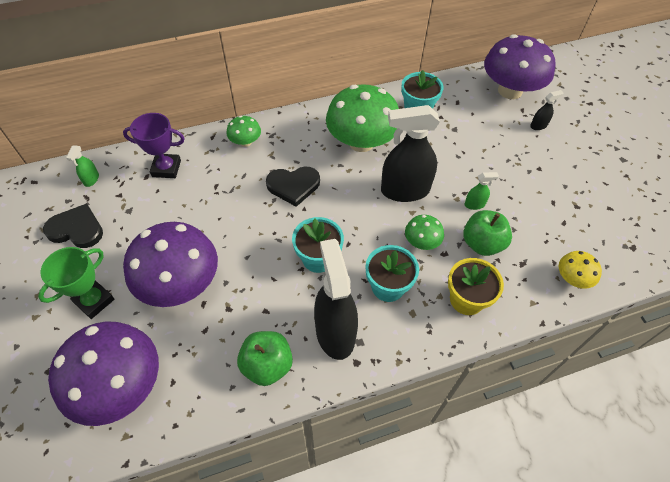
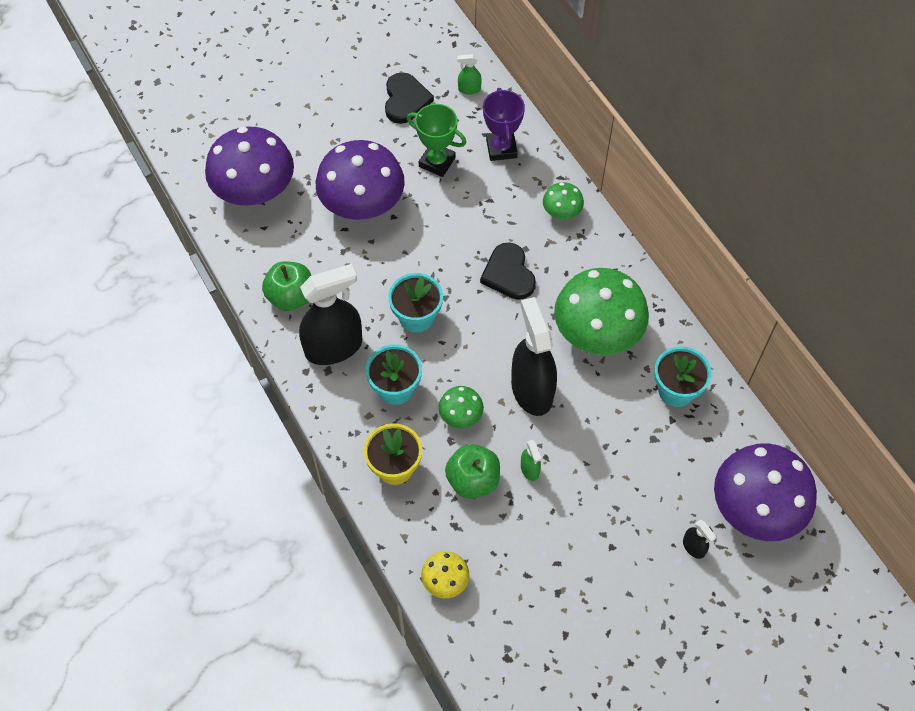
camera: 80 degrees right, 5 degrees up
(94, 301) = (331, 143): green trophy -> green trophy (437, 162)

